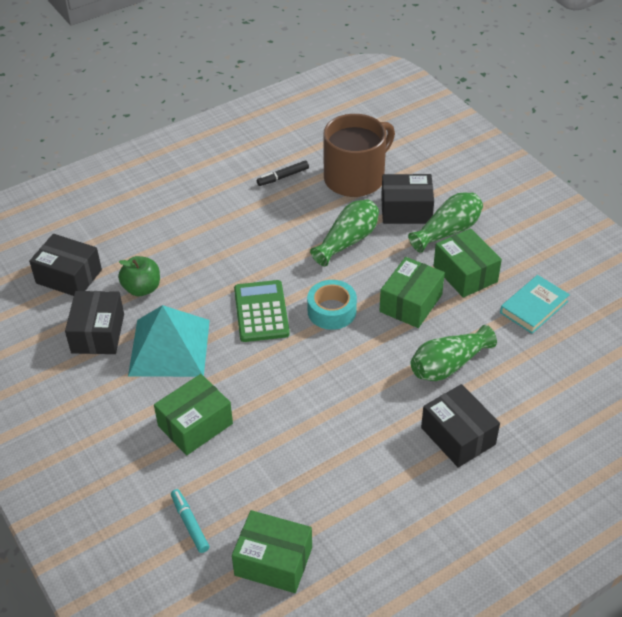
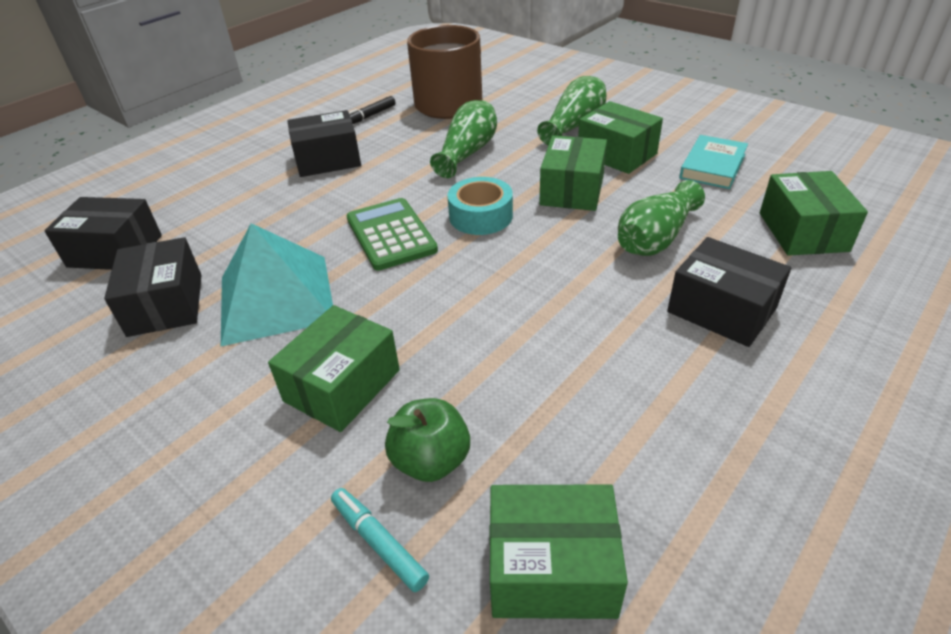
camera: 15 degrees left, 5 degrees down
(142, 288) = (222, 243): green apple -> green apple (431, 460)
(406, 210) = (519, 117): black box -> black box (328, 160)
(559, 388) = (803, 231): none -> green box

